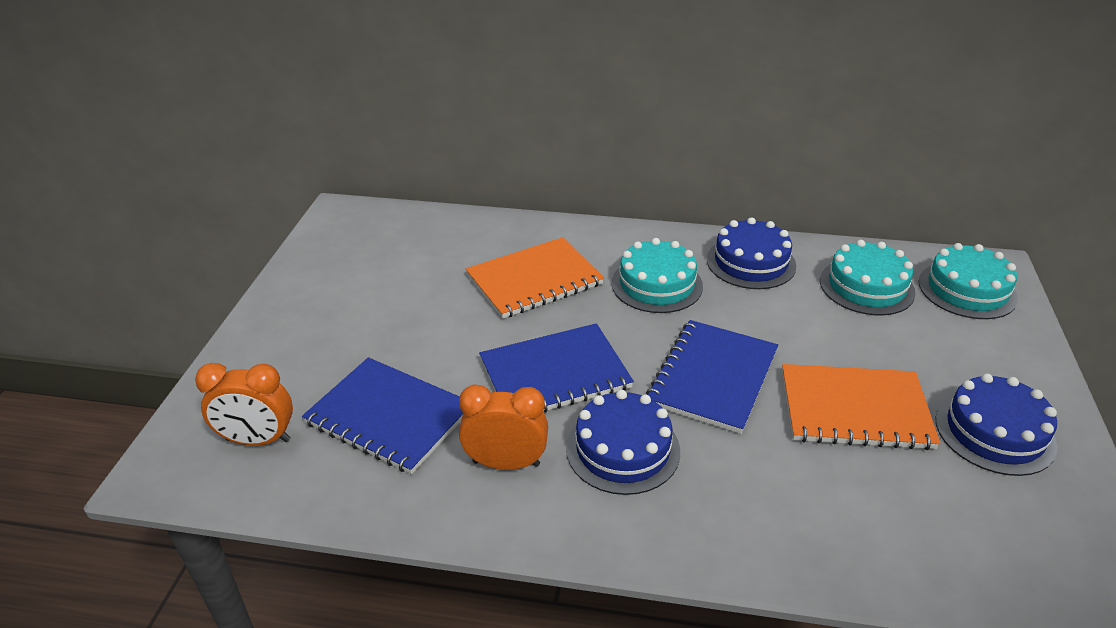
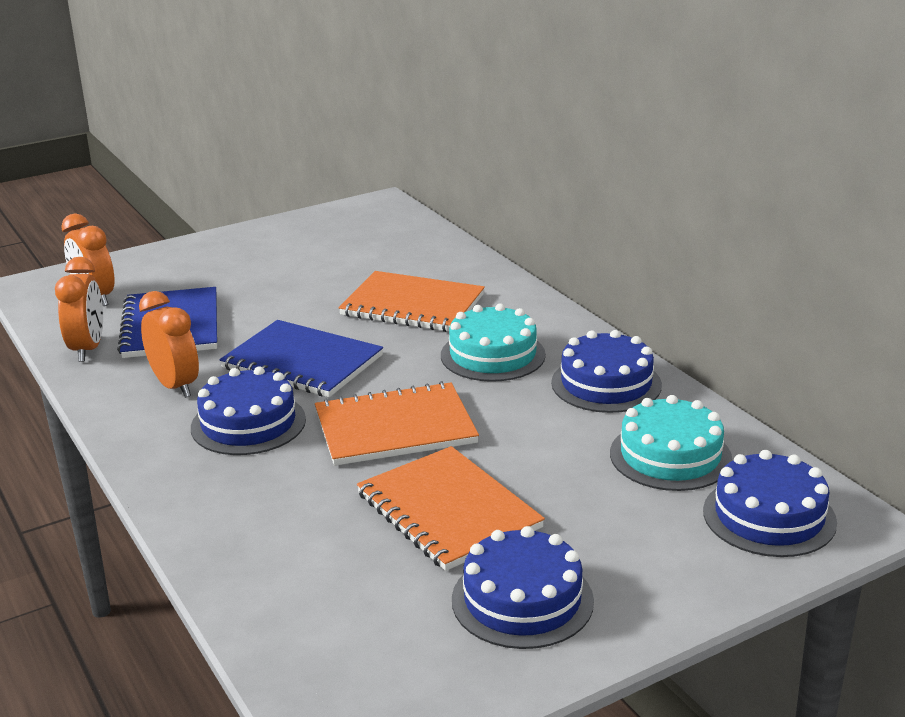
camera: 50 degrees right, 10 degrees down
(359, 489) = (88, 349): none -> orange clock
(712, 377) = (395, 427): blue notebook -> orange notebook
(967, 290) = (769, 516): turquoise cake -> blue cake

